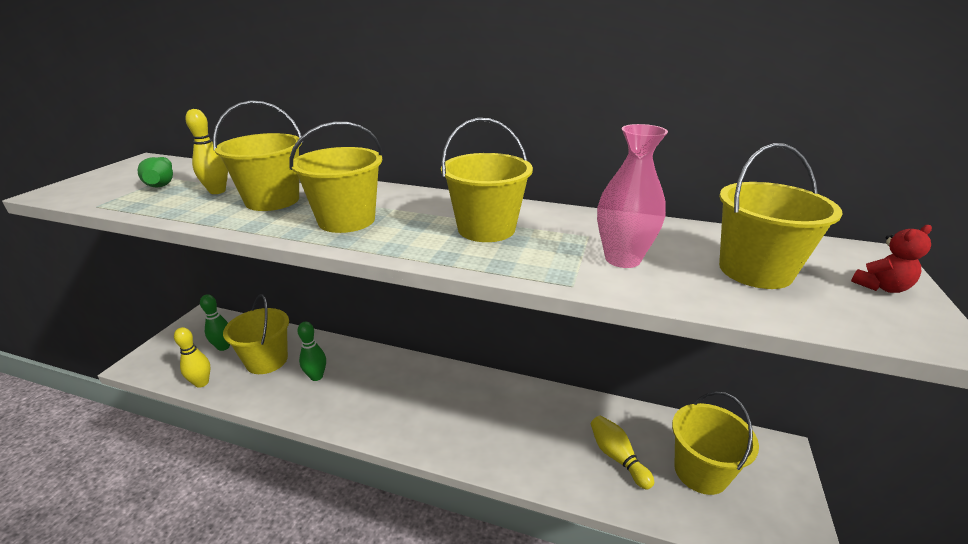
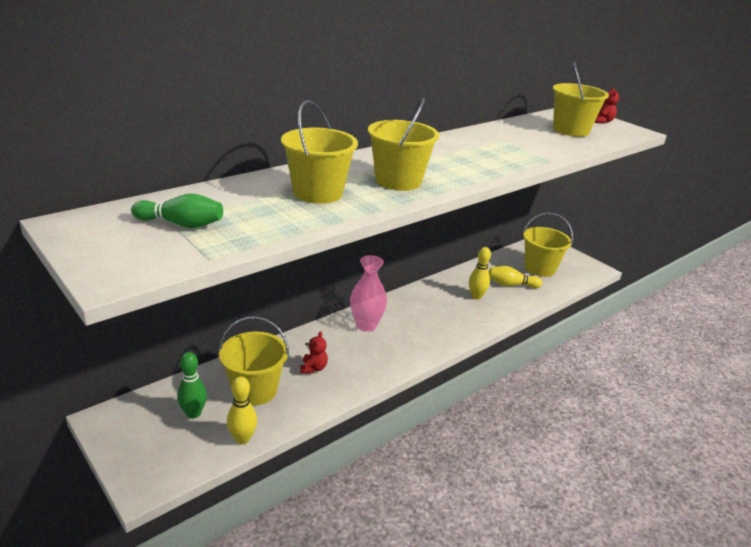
camera: 60 degrees left, 0 degrees up
(217, 191) = (256, 206): yellow bowling pin -> yellow bowling pin (476, 296)
(316, 376) = (313, 368): green bowling pin -> red teddy bear
(486, 229) = (463, 155): yellow bucket -> none
(622, 259) = (535, 144): pink vase -> pink vase (366, 325)

